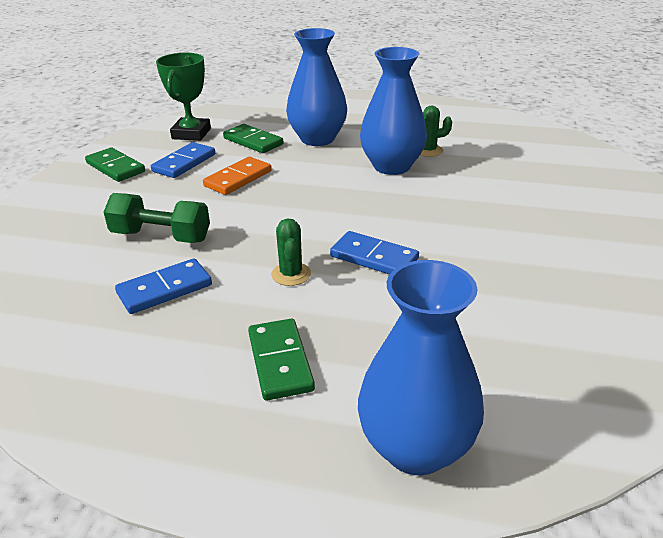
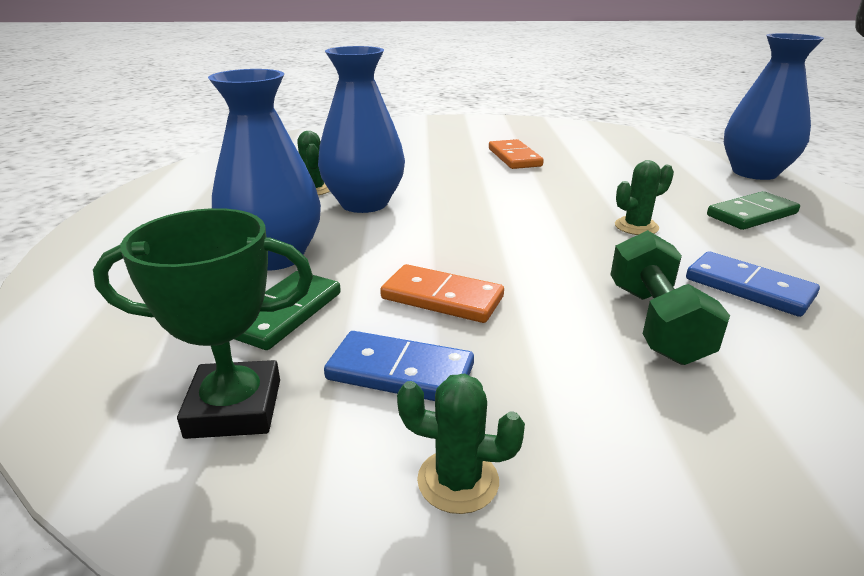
camera: 105 degrees left, 5 degrees down
(115, 167) = (458, 481): green domino -> green cactus
(374, 257) = (569, 197): blue domino -> none
(506, 252) = (514, 157): none -> orange domino

